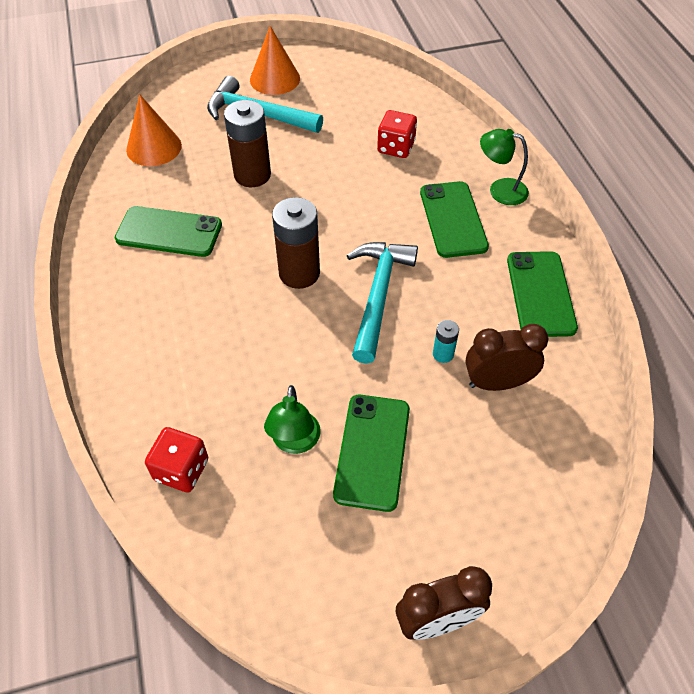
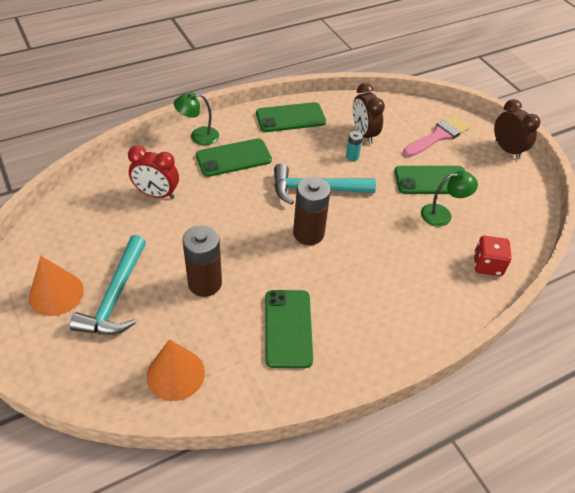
camera: 105 degrees left, 5 degrees down
(396, 147) = (157, 194): red dice -> red clock
(486, 502) = (438, 136): none -> pink brush
(500, 190) = (198, 136): green lamp -> green lamp turned 75 degrees clockwise

